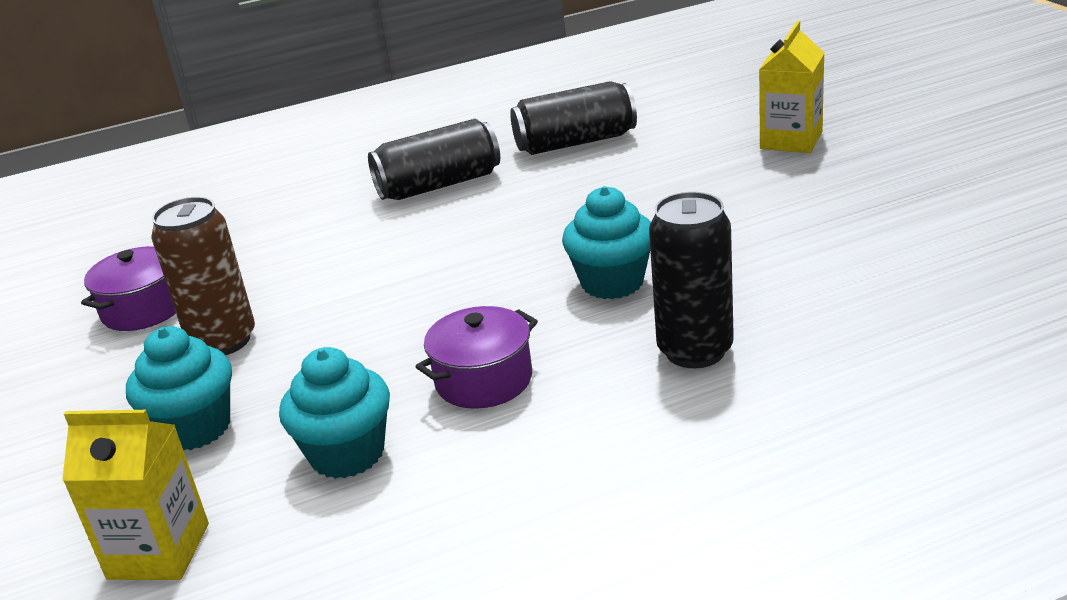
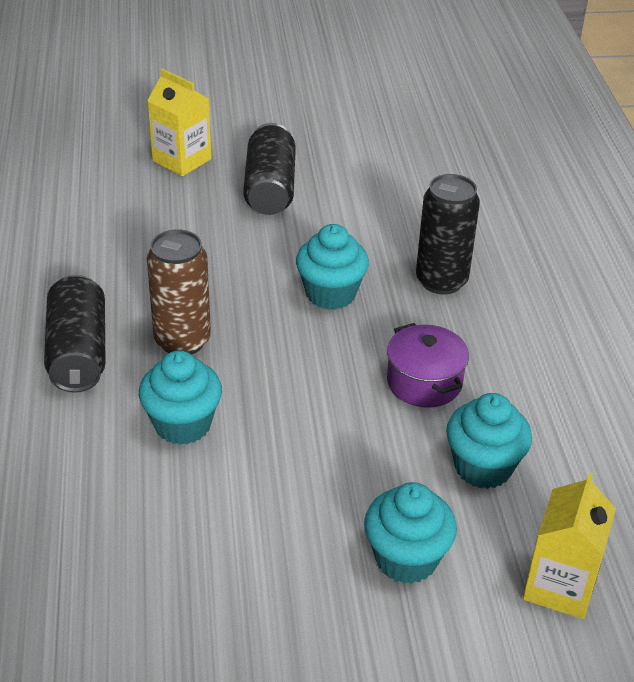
camera: 80 degrees left, 10 degrees up
(144, 309) = (167, 596): purple pot -> none
(223, 341) = (273, 533): brown can -> brown can (182, 341)
(359, 258) = (182, 424): none -> turquoise cupcake
(575, 142) = (72, 257): black can -> black can (270, 188)

